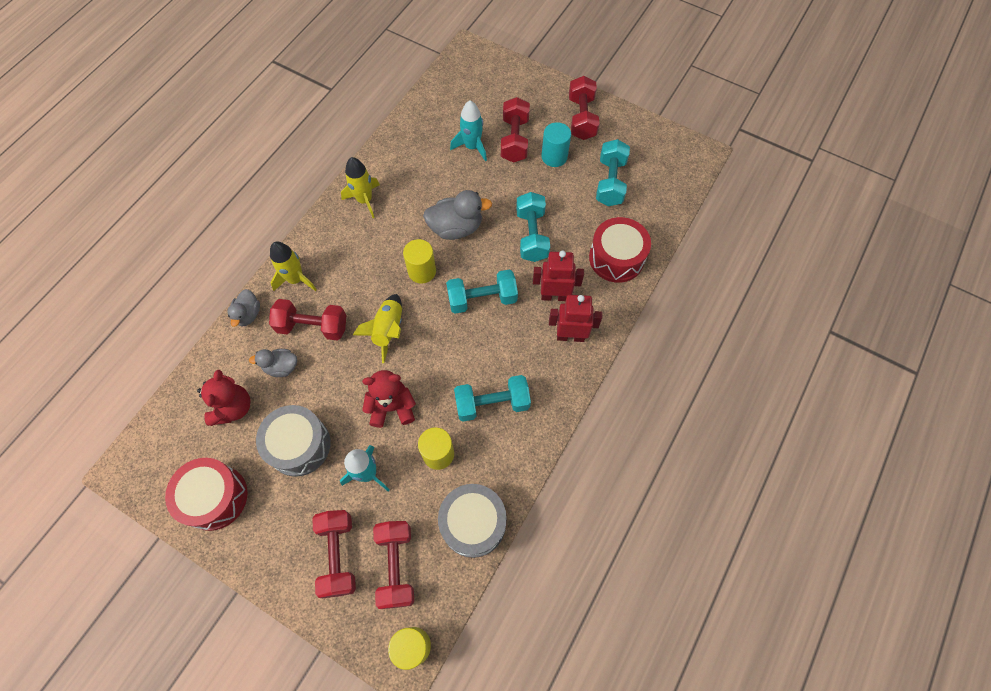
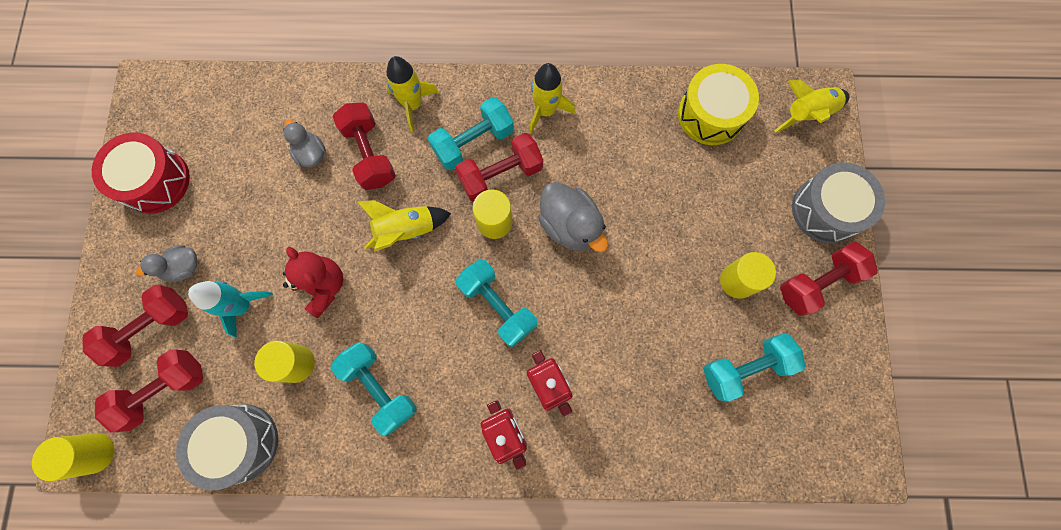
camera: 60 degrees right, 10 degrees up
(233, 408) = (248, 138): red teddy bear -> none
(248, 314) = (350, 87): grey duck -> grey duck (183, 267)
(299, 445) = (240, 222): grey drum -> grey drum (826, 210)
(437, 112) = (710, 114): none -> yellow drum
(472, 147) = (688, 180): turquoise rocket -> none
(474, 65) = (807, 114): none -> yellow rocket
(514, 140) = (730, 221): red dumbbell -> red dumbbell (500, 175)
(532, 235) = (611, 315): turquoise dumbbell -> turquoise dumbbell (473, 142)
(554, 157) = (737, 281): turquoise cylinder -> yellow cylinder
(616, 258) = (641, 431): red drum -> none

